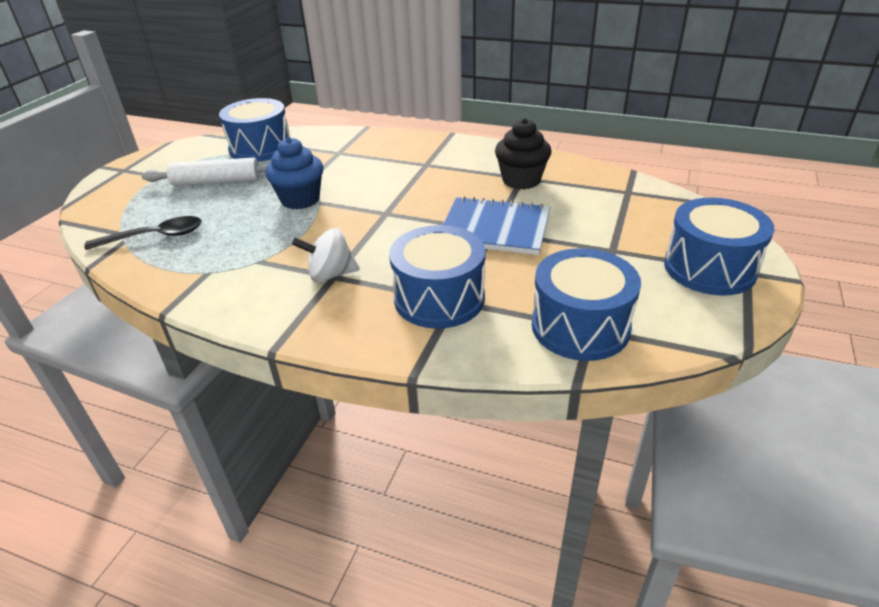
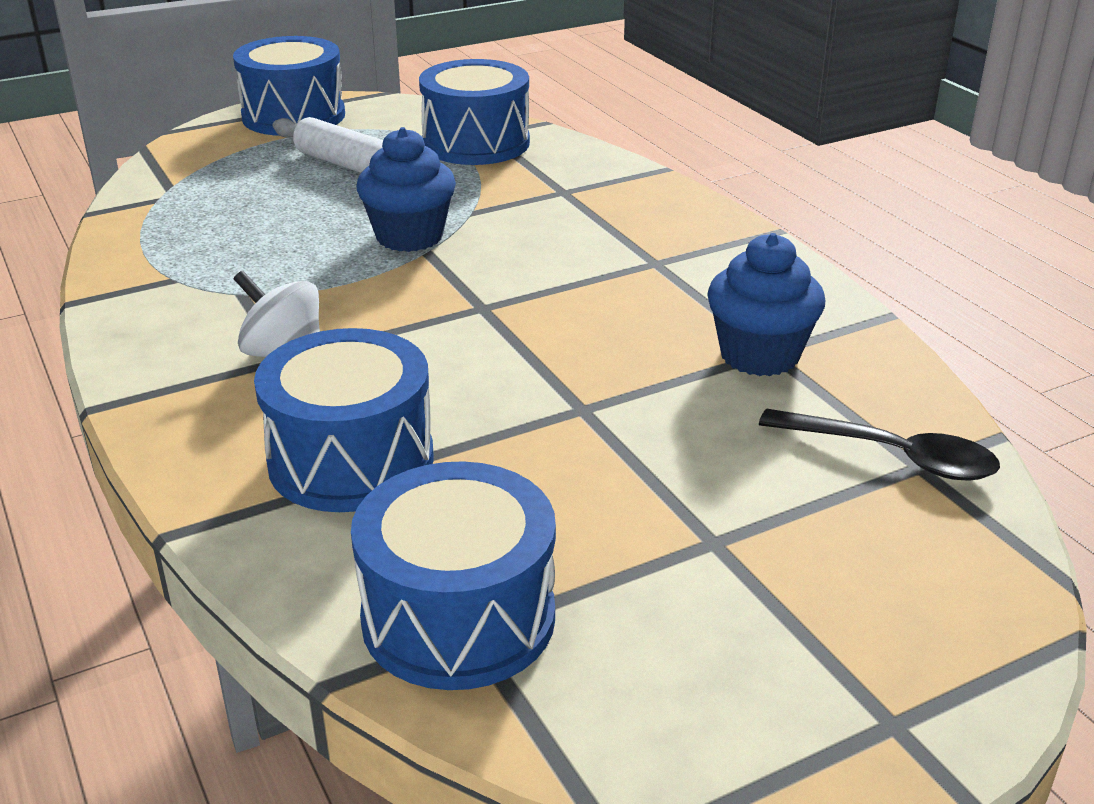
camera: 40 degrees right, 5 degrees down
(155, 237) = (192, 208): black spoon -> black spoon (891, 456)
(495, 229) = (588, 407): blue notebook -> none
(521, 180) = (759, 355): black cupcake -> blue cupcake
(709, 268) = (831, 672): blue drum -> blue drum (293, 116)

